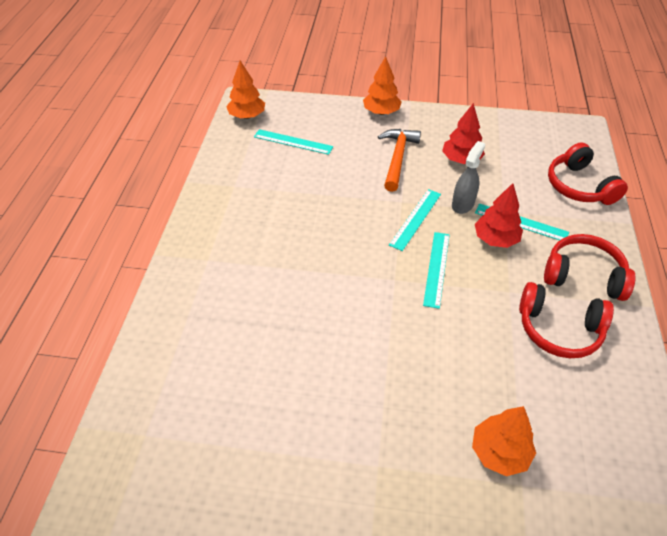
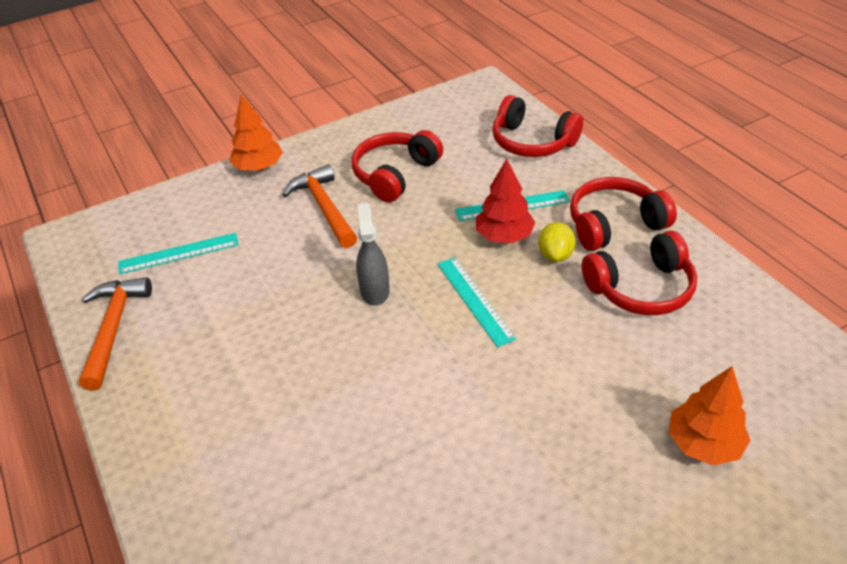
camera: 35 degrees left, 5 degrees down
(226, 166) = (113, 329): none -> orange hammer
(247, 116) = (86, 254): orange tree -> none
(416, 219) = (405, 261): turquoise ruler -> none
(461, 160) = (395, 174): red tree -> red headphones
(463, 204) = (439, 219): grey spray bottle -> grey spray bottle (375, 291)
(519, 272) = (555, 255): none -> yellow lemon

